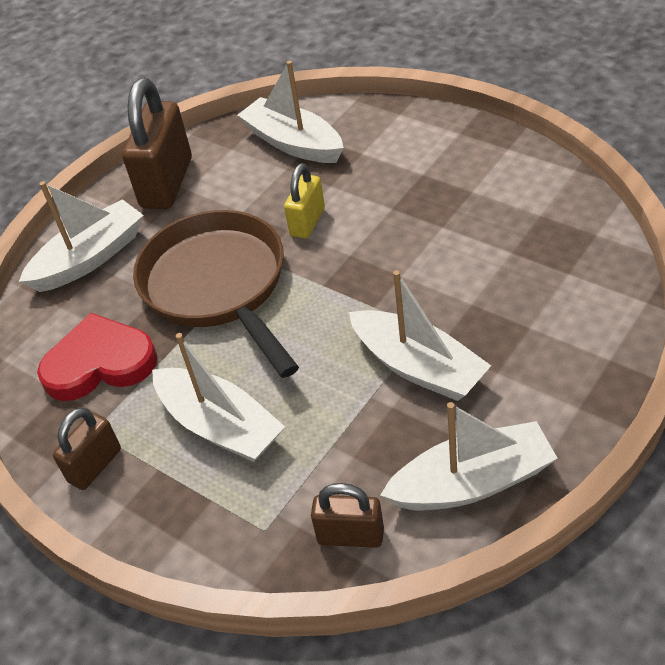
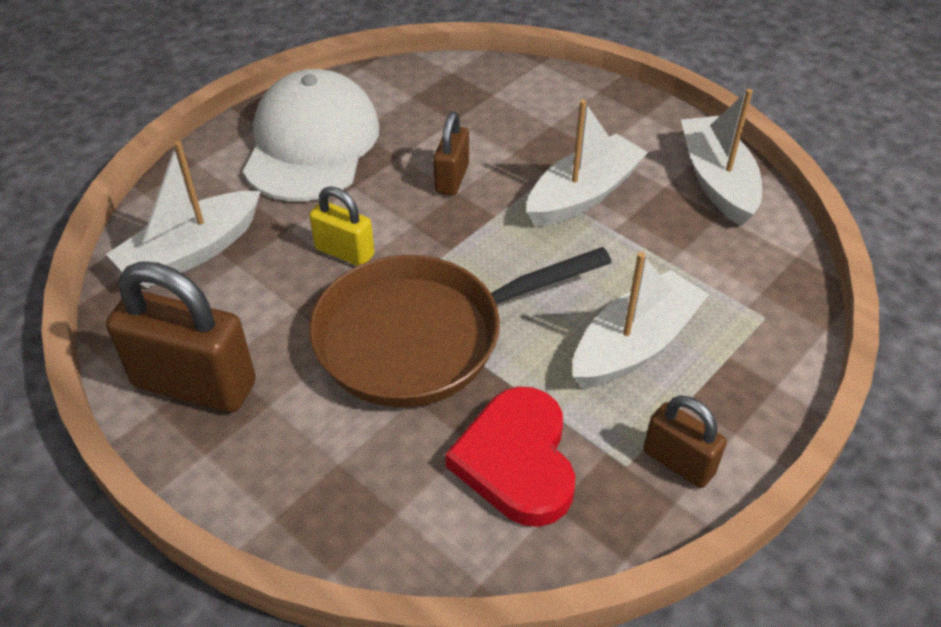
camera: 90 degrees left, 0 degrees up
(90, 258) = (311, 477): white boat -> none
(350, 535) = (771, 259): brown padlock -> brown padlock (452, 178)
(442, 169) = (312, 144): none -> white cap

